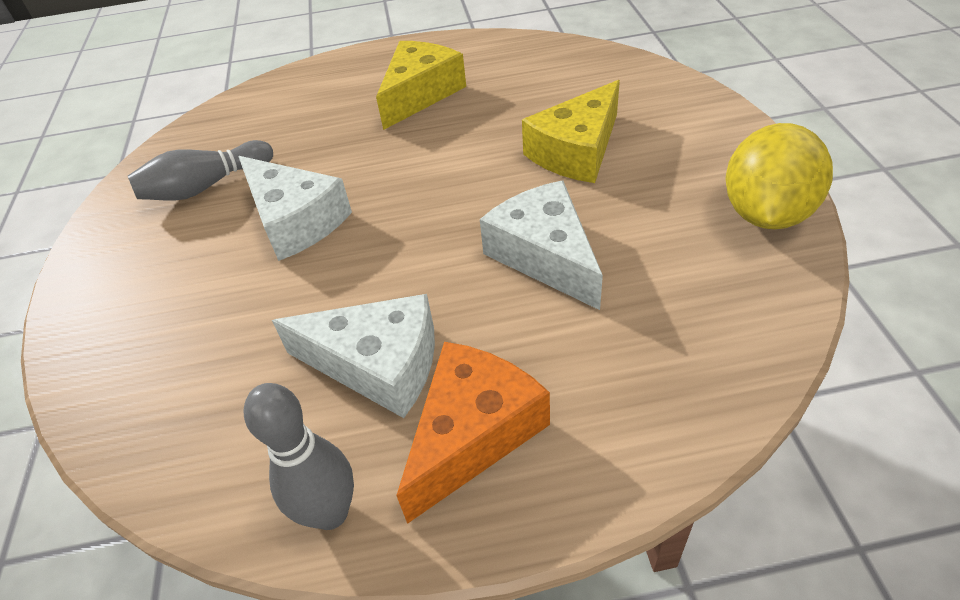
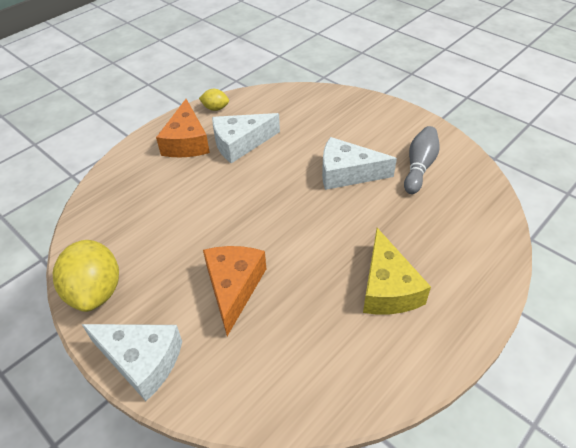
camera: 140 degrees right, 0 degrees up
(330, 512) = (215, 108): grey bowling pin -> yellow lemon
(544, 255) = (206, 212): white cheese -> white cheese (142, 360)
(577, 151) = (233, 287): yellow cheese -> orange cheese

